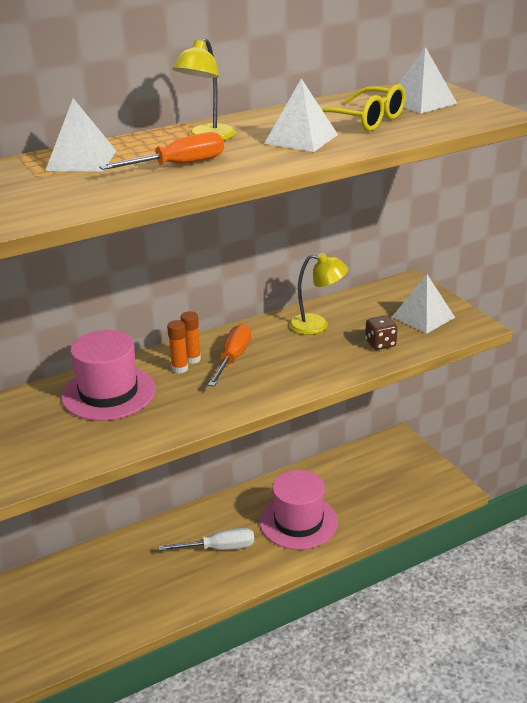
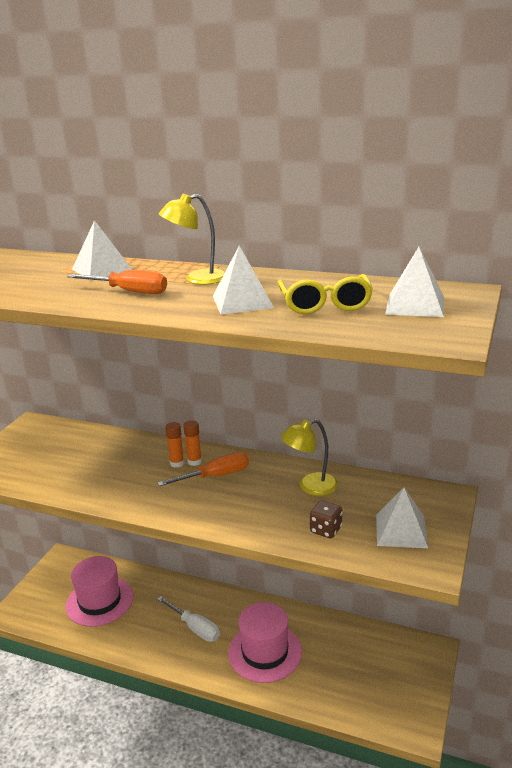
camera: 50 degrees right, 5 degrees down
(108, 393) = (118, 454): pink hat -> pink hat (99, 601)
(317, 325) = (310, 486): yellow lamp -> yellow lamp turned 105 degrees clockwise

